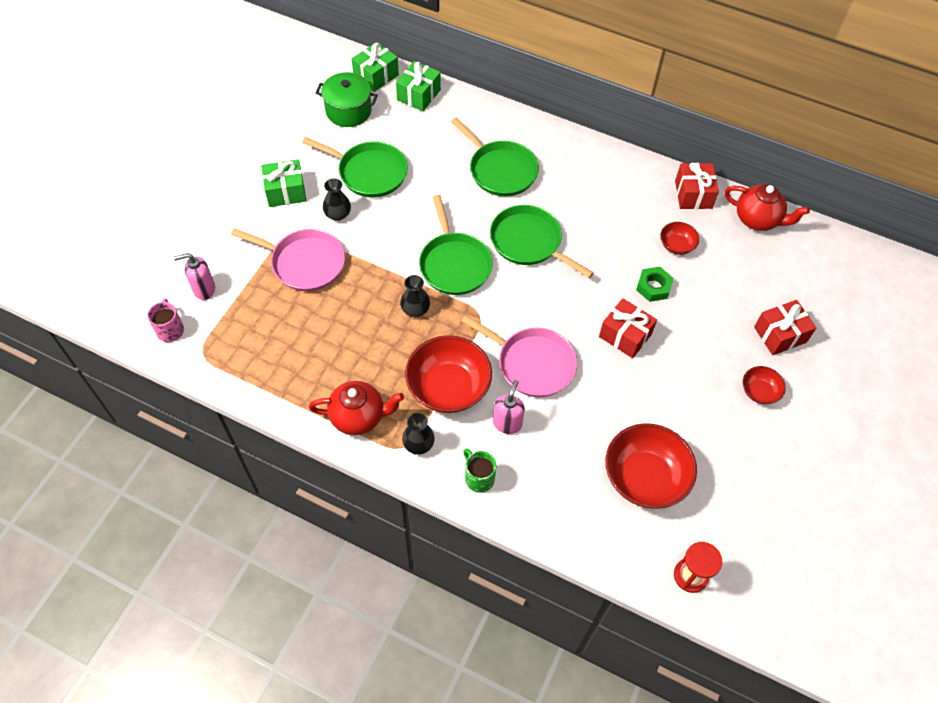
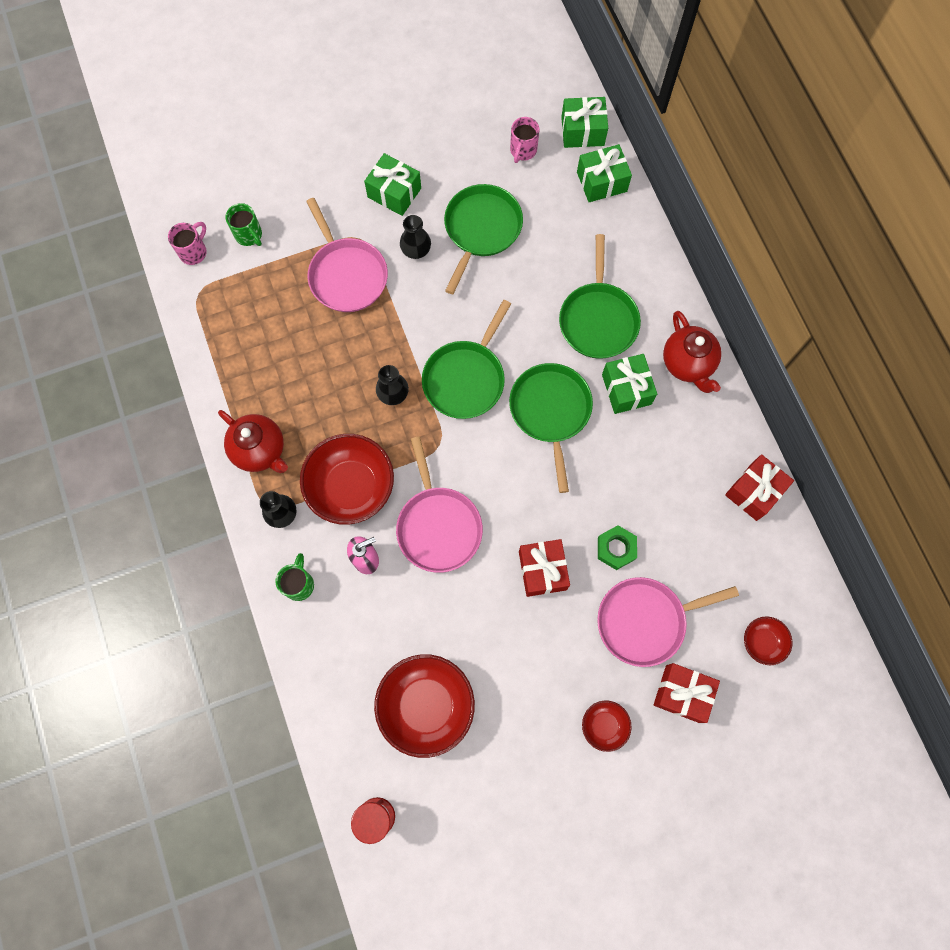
camera: 45 degrees right, 15 degrees up
(204, 289) = (249, 235): pink soap dispenser -> green mug
(348, 111) = (523, 150): green pot -> pink mug
(369, 172) = (481, 229): green pan -> green pan turned 135 degrees counterclockwise
(560, 195) = (626, 389): none -> green gift
(676, 245) = (681, 528): red bowl -> red bowl (762, 642)
(715, 313) = (645, 621): none -> pink pan
(757, 220) = (789, 569): red teapot -> red teapot (688, 364)

